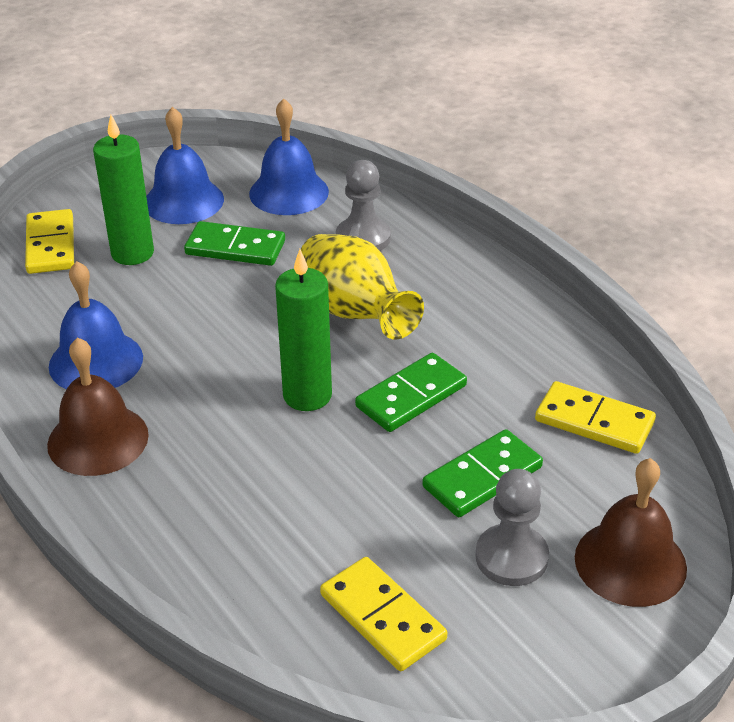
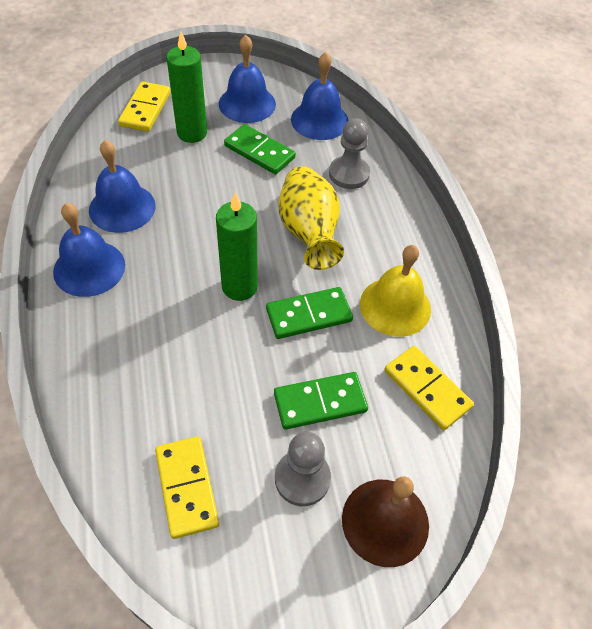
camera: 20 degrees right, 15 degrees up
(98, 439) = (89, 268): brown bell -> blue bell
(506, 354) = (395, 306): none -> yellow bell

